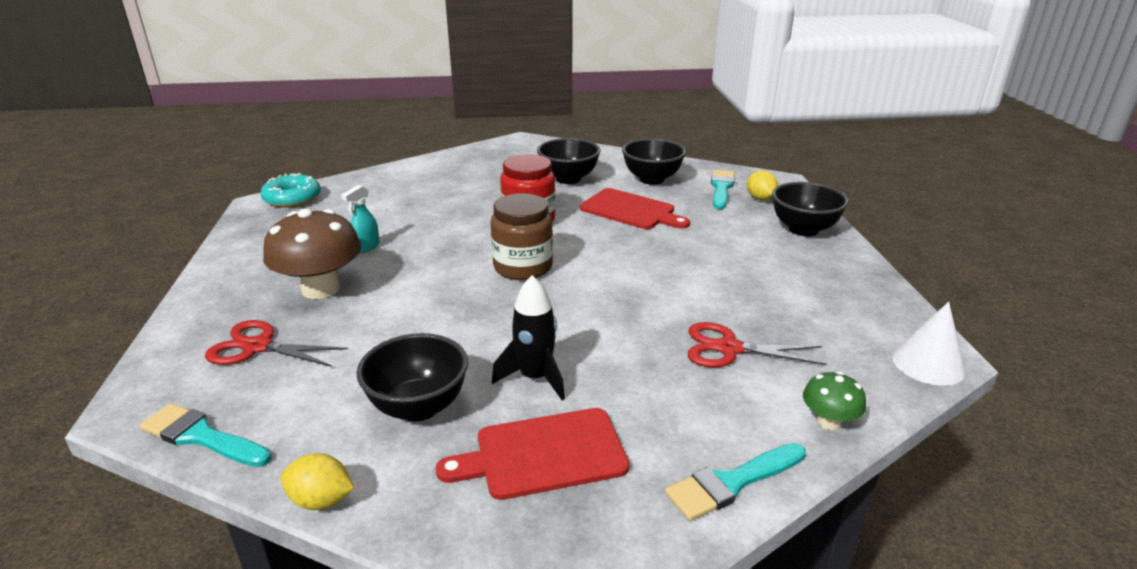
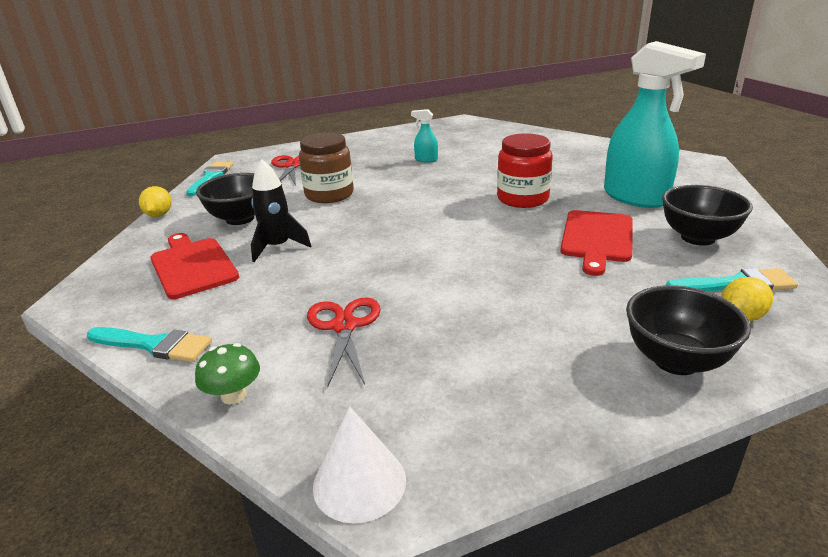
camera: 75 degrees right, 0 degrees up
(292, 198) = (478, 125): turquoise donut -> none
(320, 289) = (362, 163): brown mushroom -> none
(523, 267) = (435, 213): brown jar -> brown jar (329, 194)
(568, 179) = (635, 197): black bowl -> turquoise spray bottle
(731, 483) = (154, 345): turquoise brush -> turquoise brush turned 150 degrees clockwise

